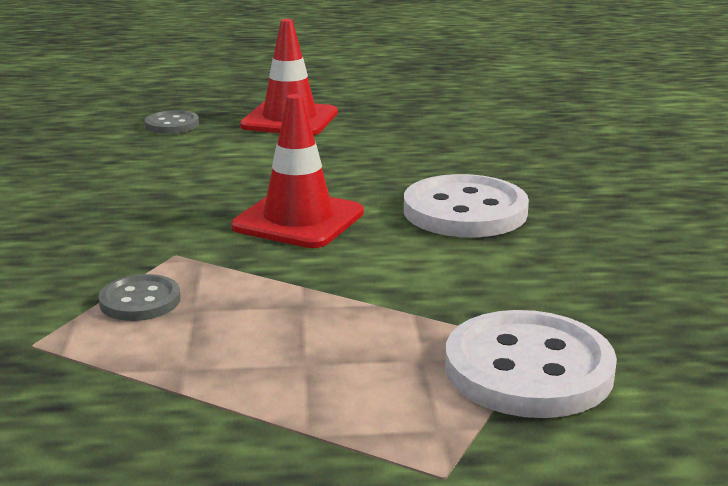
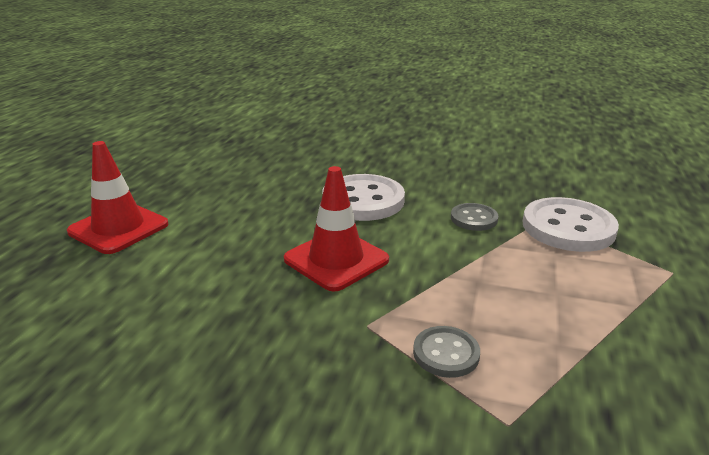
camera: 70 degrees left, 5 degrees up
(172, 125) = (49, 289): grey button -> grey button (474, 219)

